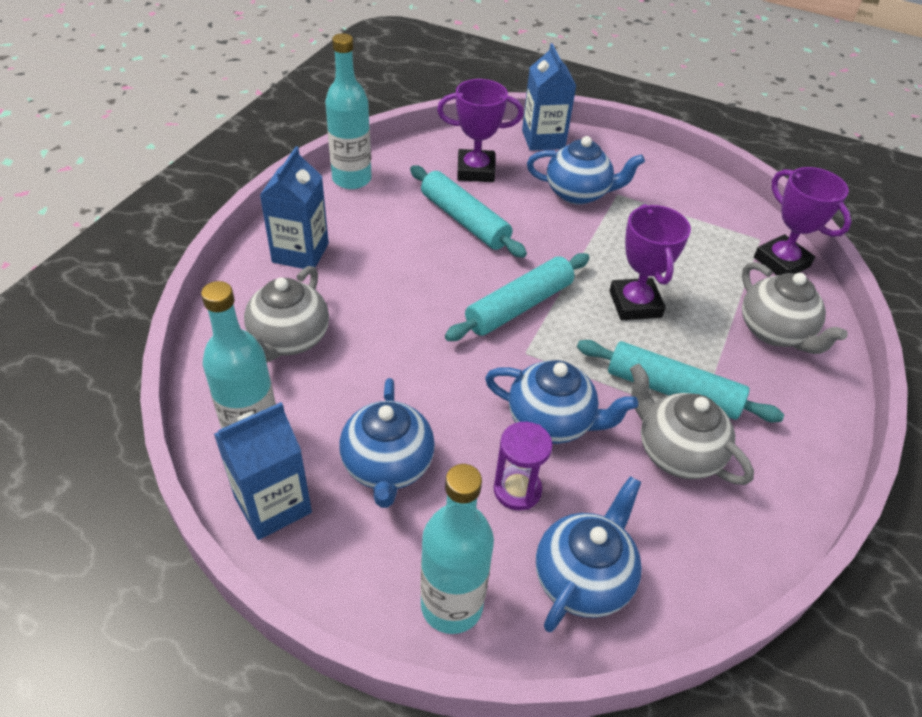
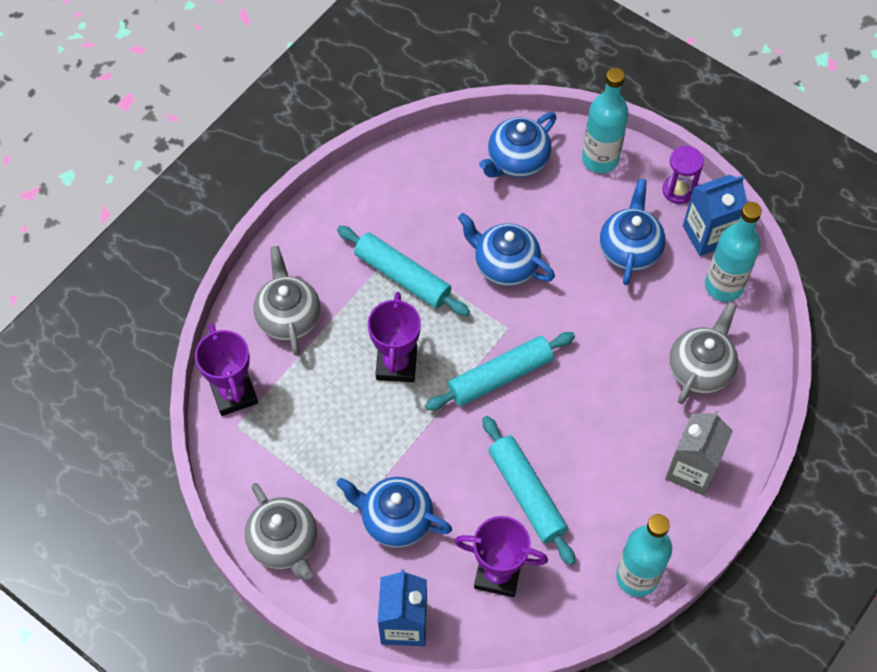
camera: 165 degrees left, 15 degrees up
(300, 253) = (691, 470): blue carton -> grey carton
(517, 490) = (543, 220): purple hourglass -> purple hourglass (678, 190)
(676, 452) = (422, 228): grey teapot -> grey teapot (284, 543)

